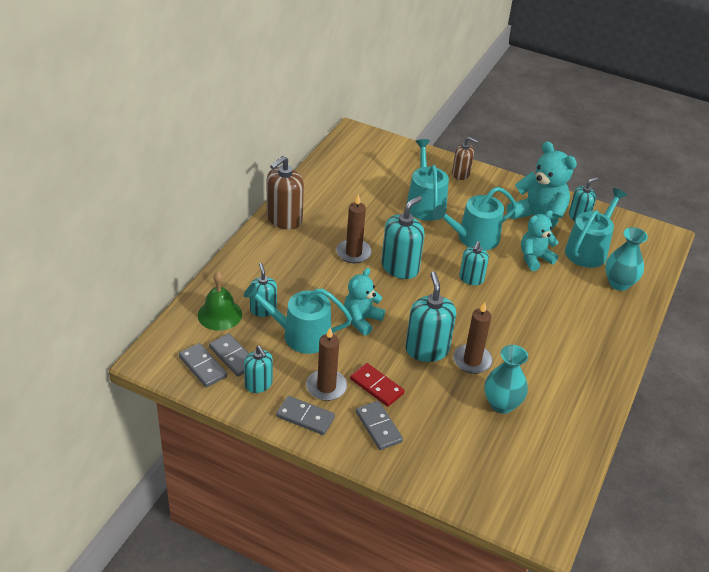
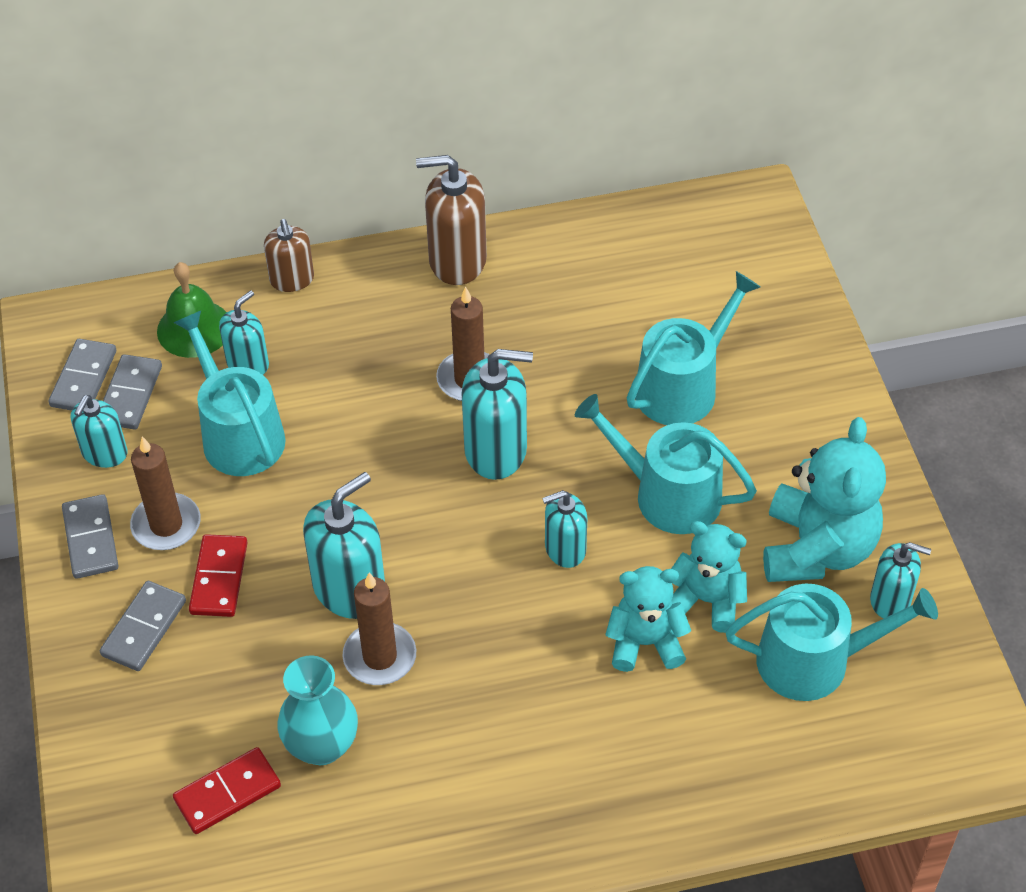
camera: 55 degrees right, 10 degrees up
(361, 320) = (336, 478): turquoise teddy bear -> turquoise teddy bear (645, 643)
(461, 174) = (814, 383): brown soap dispenser -> brown soap dispenser (292, 279)
(499, 448) = (227, 793): none -> red domino
(619, 283) = (772, 750): turquoise vase -> none

